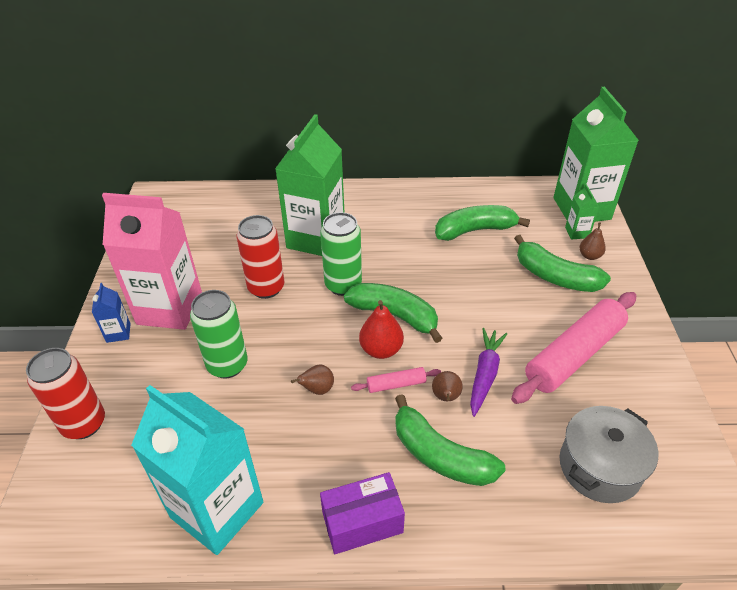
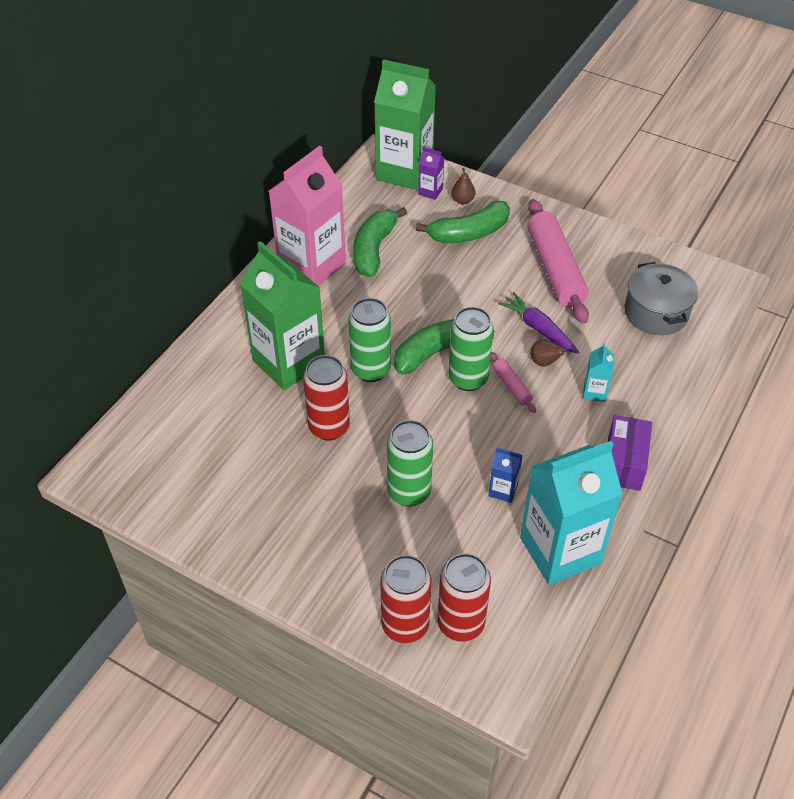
camera: 60 degrees left, 5 degrees up
(99, 463) = (460, 623): none -> red can
(118, 333) = (300, 567): blue carton -> blue carton (503, 490)
(170, 308) = (298, 514): pink carton -> pink carton (312, 266)
(317, 389) = (482, 439): brown pear -> none
(381, 349) = (468, 379): red pear -> green can
(396, 384) = (511, 386): pink rolling pin -> pink rolling pin turned 45 degrees counterclockwise
(440, 455) = (594, 392): green banana -> turquoise carton
(577, 232) = (430, 191): green carton -> purple carton

